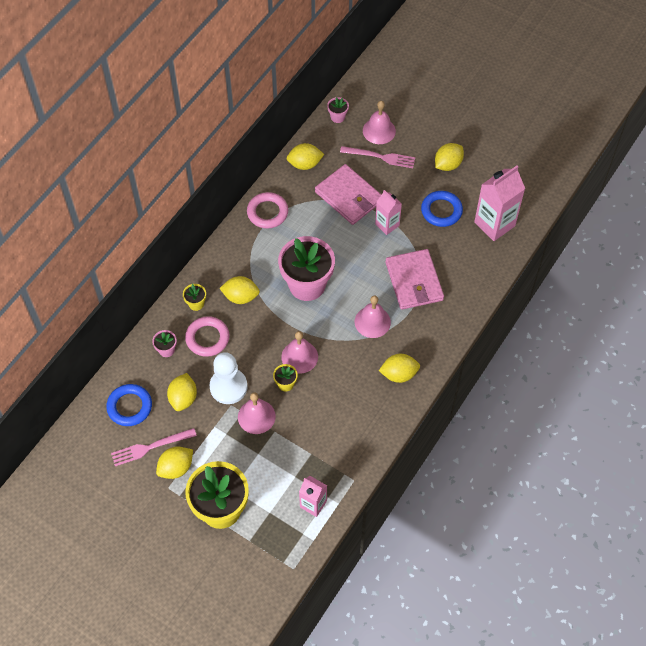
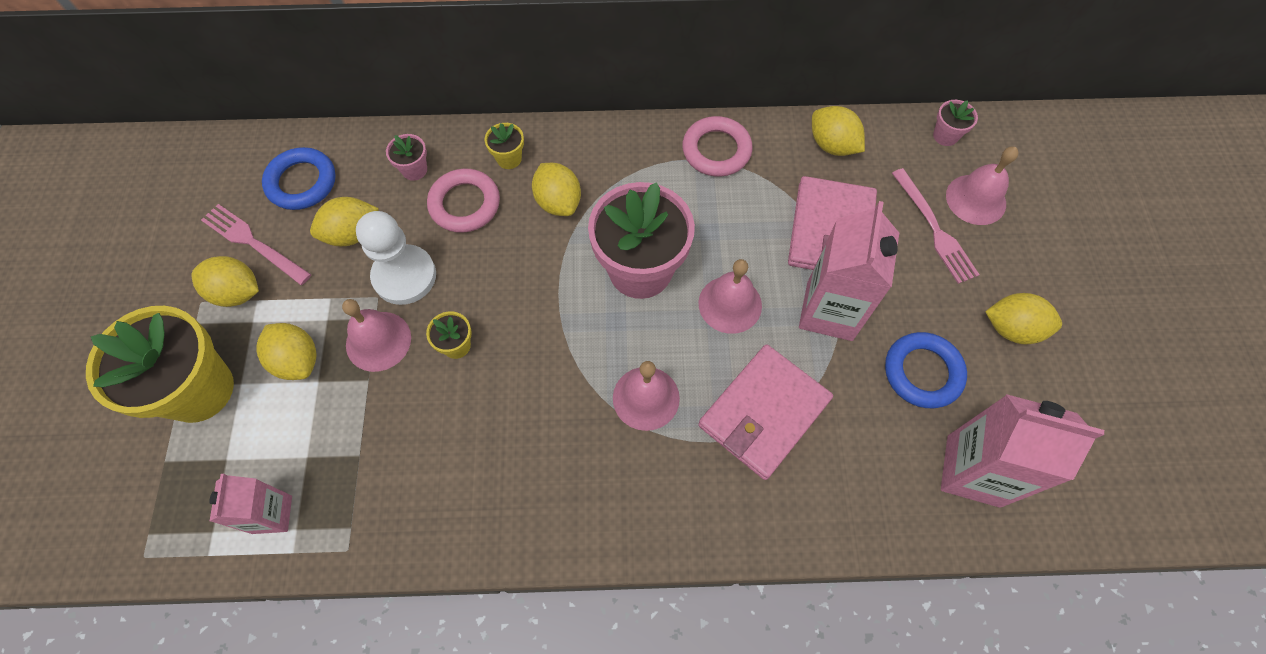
camera: 55 degrees right, 5 degrees up
(299, 356) = (514, 335): pink bell -> pink bell (730, 304)
(387, 225) = (829, 311): pink carton -> pink carton, size x1.69
(399, 374) = (581, 498): yellow lemon -> yellow lemon (297, 360)

